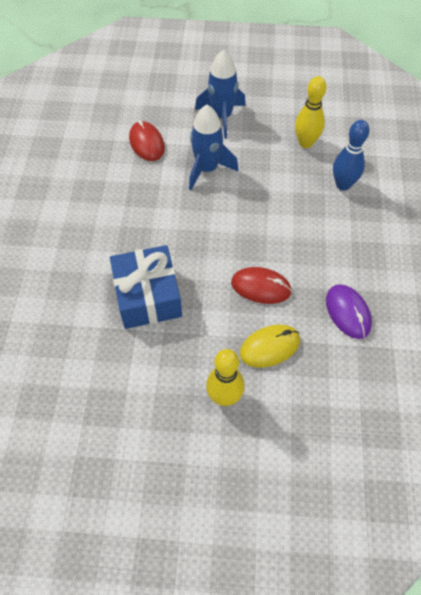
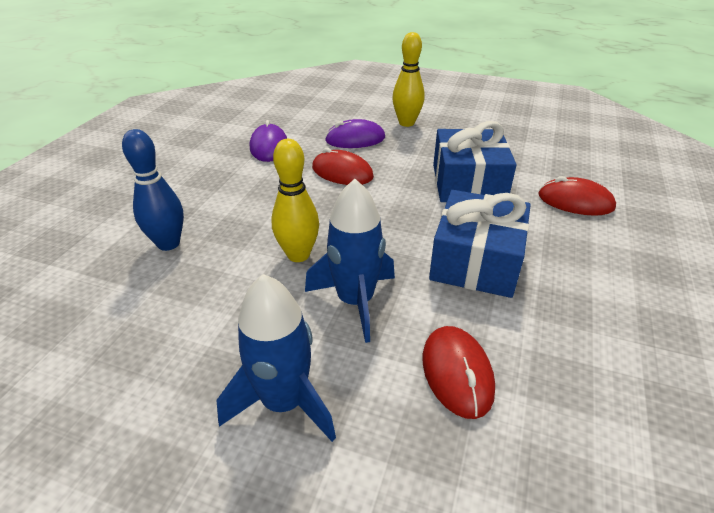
camera: 165 degrees left, 20 degrees down
(58, 291) = (575, 201): none -> red mouse
(139, 212) = (476, 261): none -> blue gift
(269, 347) = (355, 139): yellow mouse -> purple mouse
(306, 143) = (166, 312): yellow bowling pin -> yellow bowling pin (298, 255)

